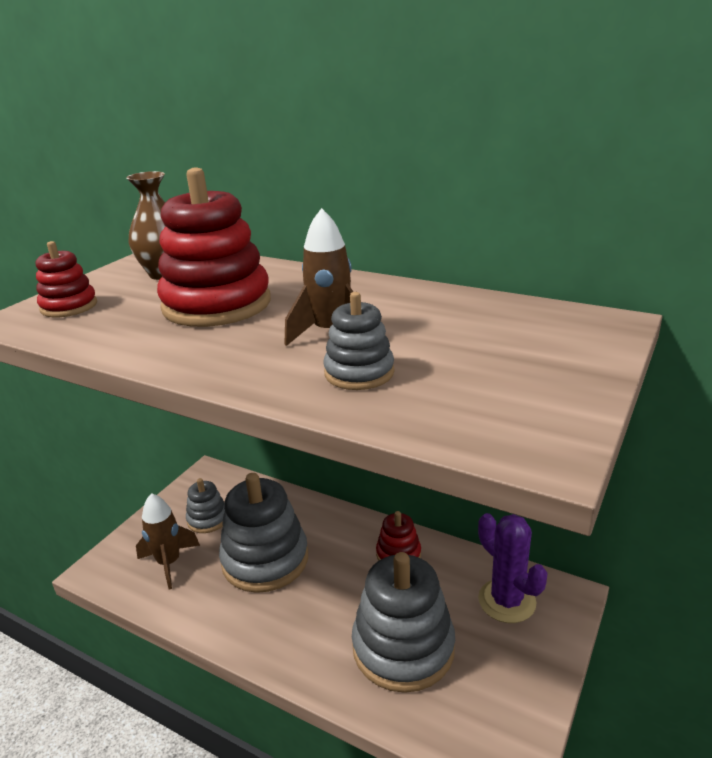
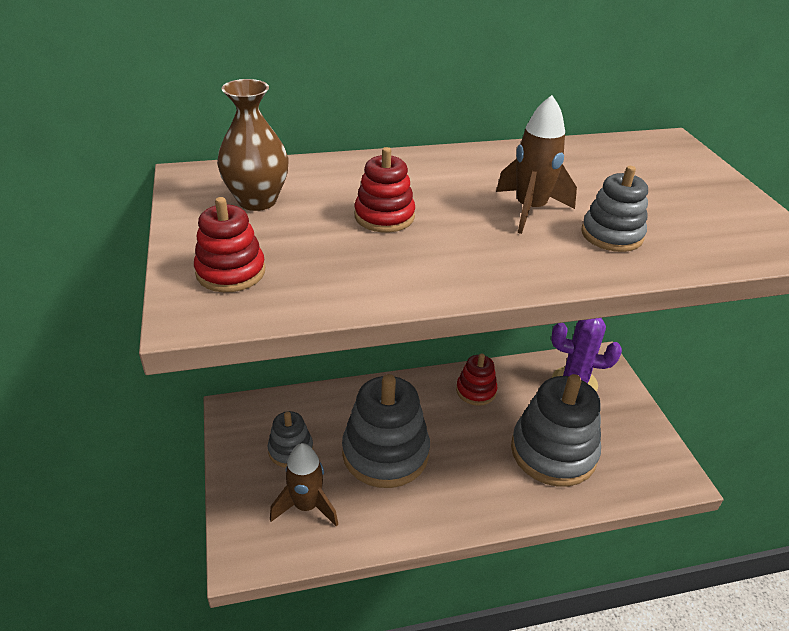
camera: 45 degrees left, 10 degrees up
(217, 304) = (384, 216): red stacking toy -> red stacking toy, size x0.51

